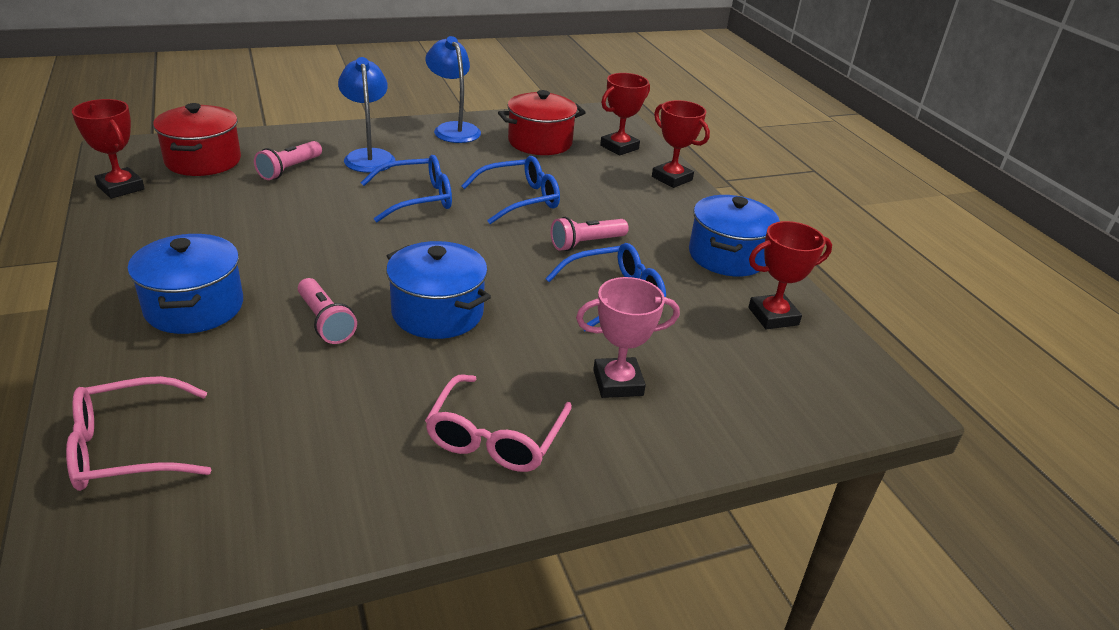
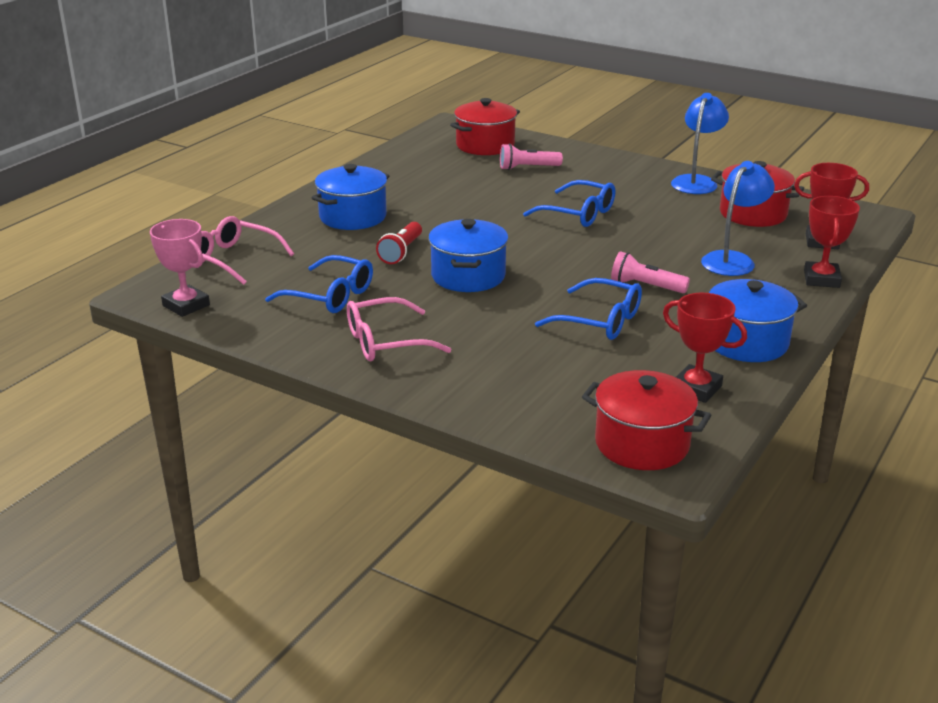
camera: 55 degrees right, 5 degrees down
(121, 187) = (416, 145): red trophy -> none
(326, 322) = (401, 252): pink flashlight -> red flashlight
(368, 156) = (595, 178): blue lamp -> blue lamp (733, 260)
(519, 199) = (652, 242): blue glasses -> blue glasses (330, 296)
(618, 383) = (502, 359): pink trophy -> pink trophy (186, 305)
(835, 391) = (642, 444): none -> red pot

